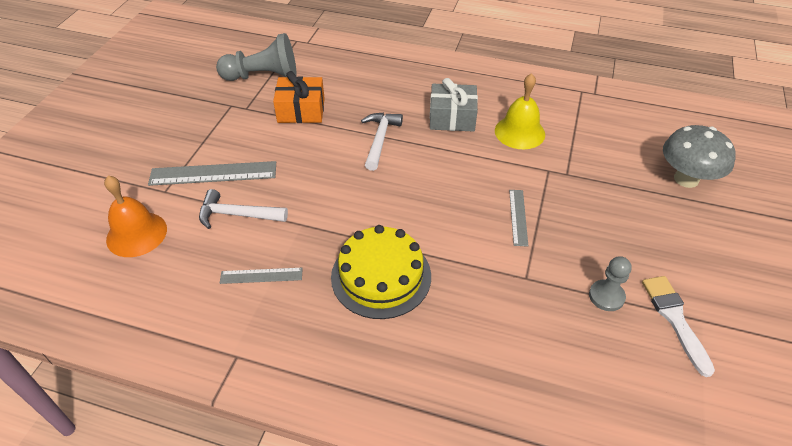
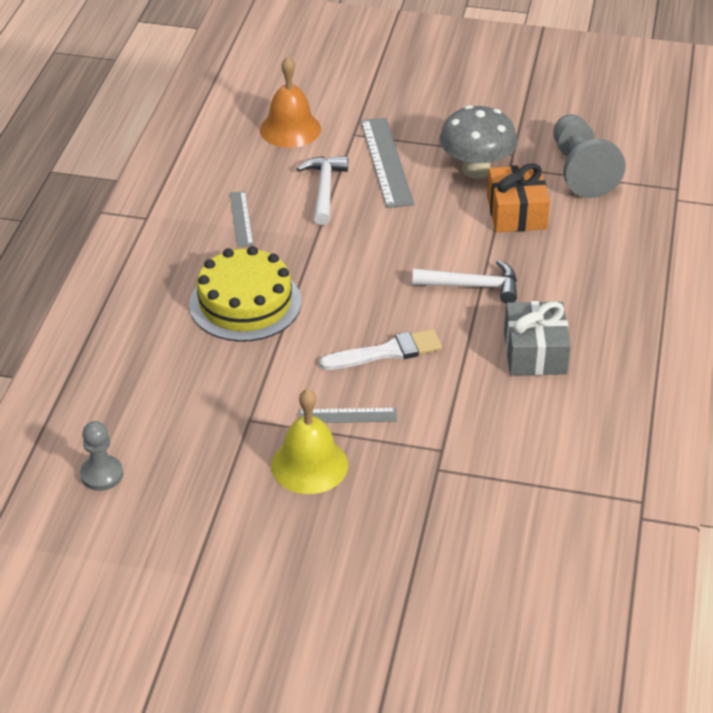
camera: 85 degrees right, 5 degrees down
(519, 132) = (518, 422): yellow bell -> yellow bell (309, 465)
(606, 296) = (224, 489): grey pawn -> grey pawn (102, 474)
(675, 319) = (193, 549): white brush -> white brush (387, 352)
(686, 179) = (448, 604): grey mushroom -> grey mushroom (476, 170)

